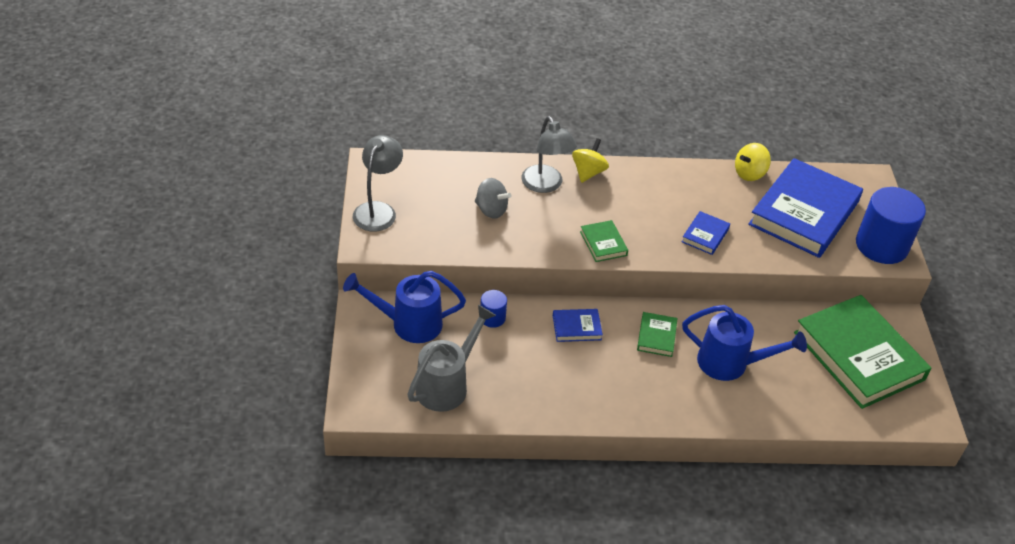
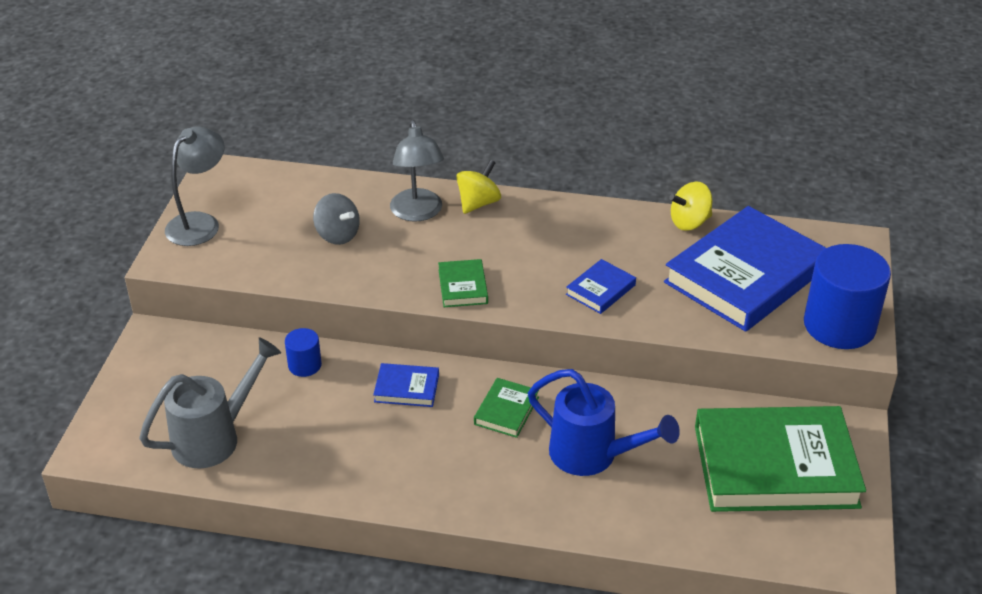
camera: 15 degrees right, 5 degrees down
(409, 324) = (199, 361): blue watering can -> none
(858, 356) = (775, 466): green book -> green book turned 75 degrees counterclockwise

